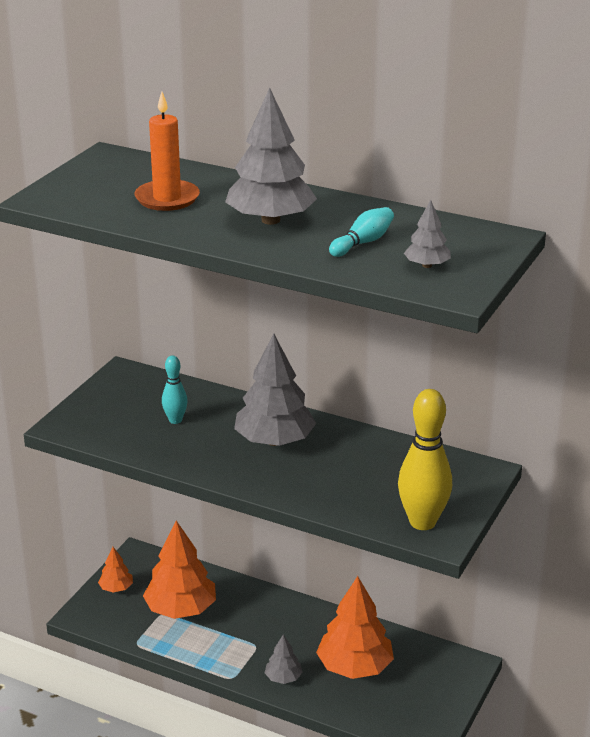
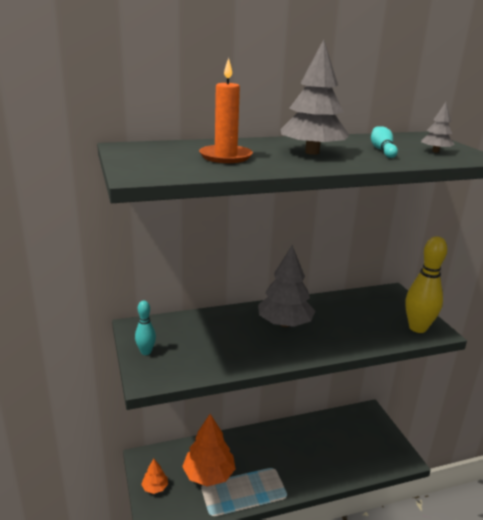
camera: 45 degrees left, 5 degrees down
(175, 420) = (213, 339): turquoise bowling pin -> turquoise bowling pin (146, 352)
(283, 678) = (310, 476): grey tree -> none
(354, 667) = (331, 446): orange tree -> none

